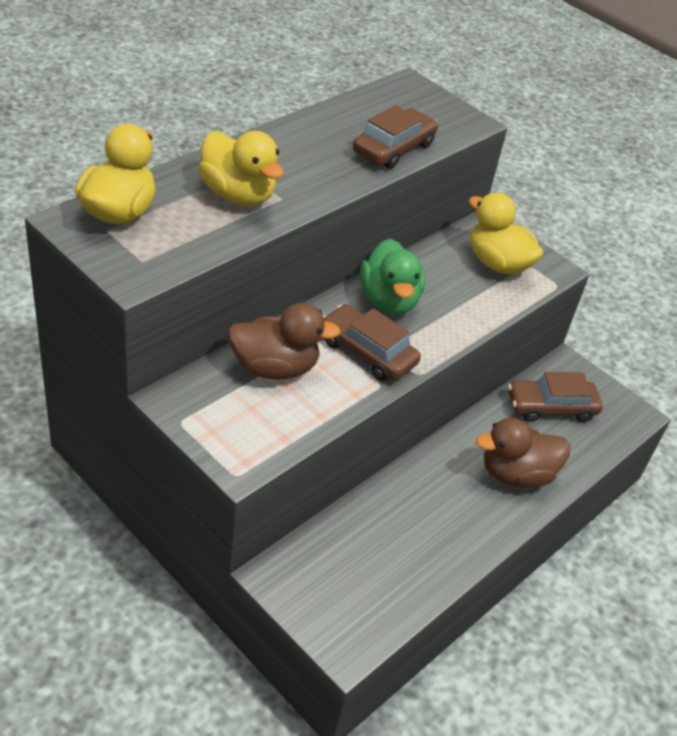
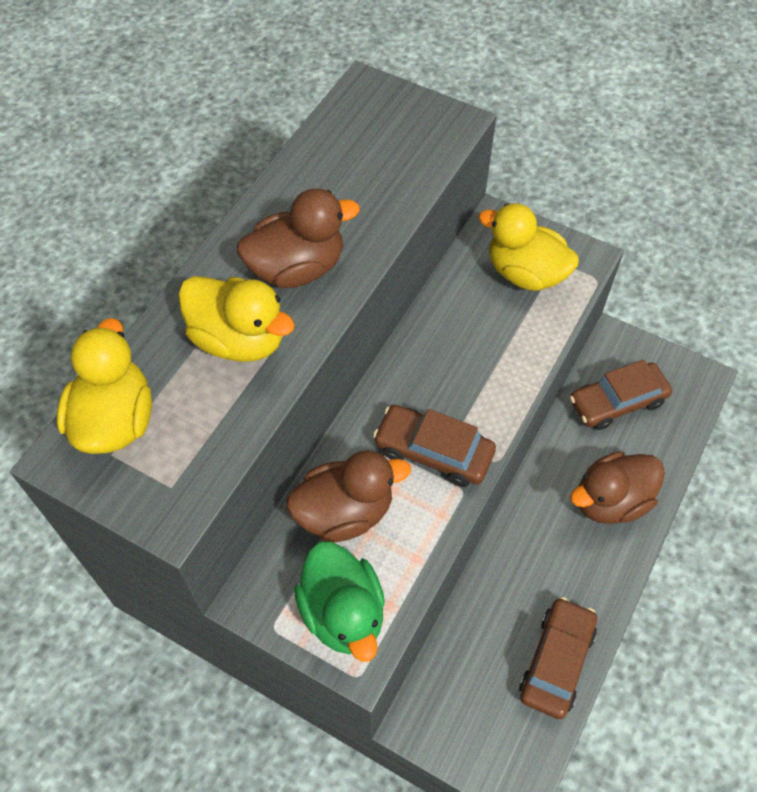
camera: 10 degrees left, 15 degrees up
(304, 168) = (297, 268): none -> brown duck
(388, 301) = (430, 370): green duck -> green duck (343, 613)
(393, 148) = (385, 197): brown car -> brown car (556, 661)

